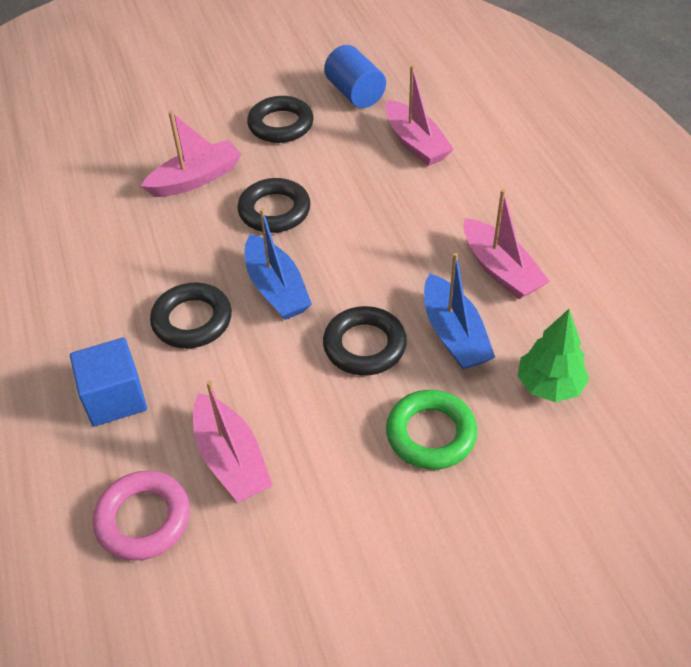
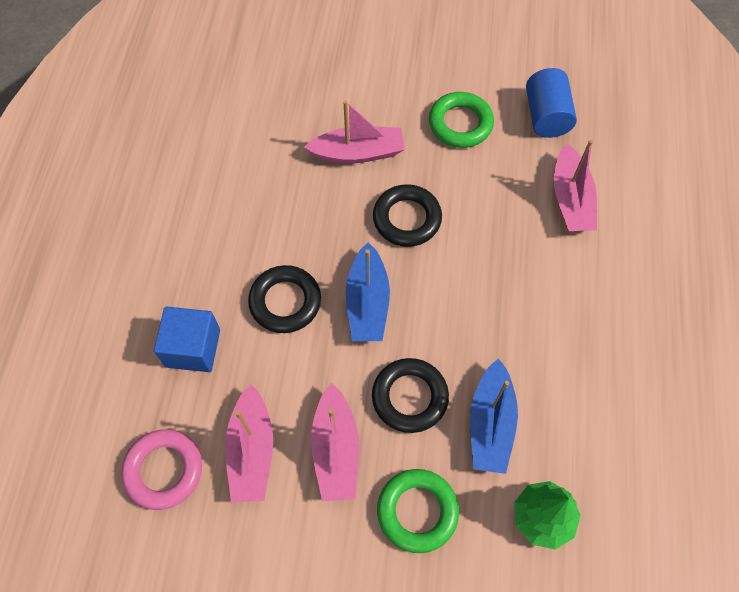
camera: 25 degrees right, 15 degrees up
(281, 125) = (460, 124): black ring -> green ring
(500, 270) = (569, 377): pink boat -> pink boat (336, 450)

